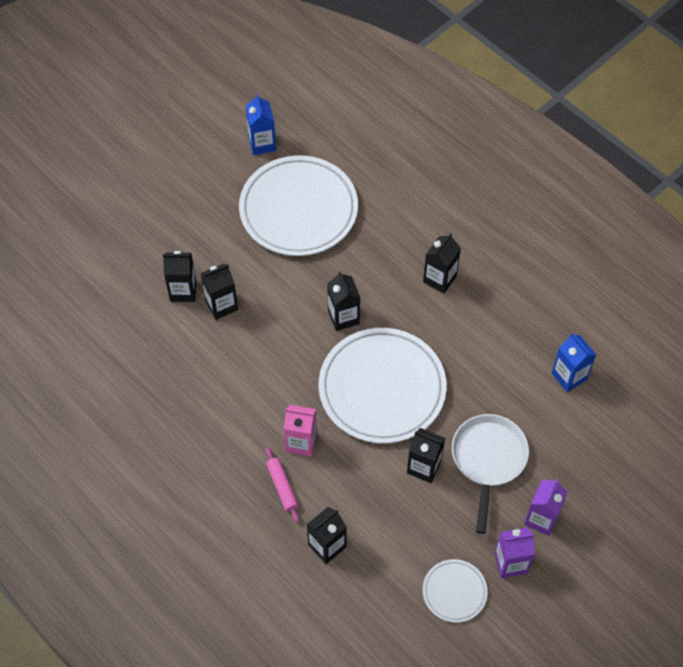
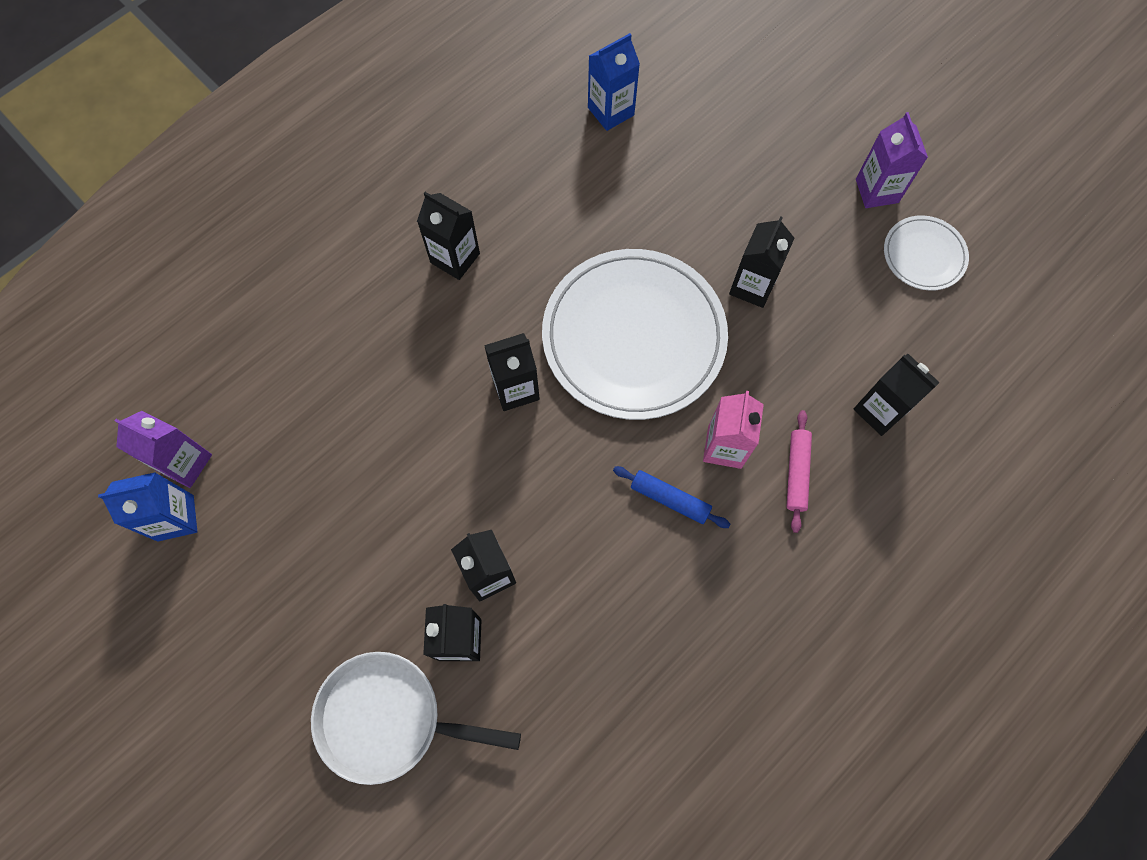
camera: 90 degrees left, 10 degrees up
(265, 407) = (669, 499): none -> blue rolling pin
(282, 487) = (797, 473): pink rolling pin -> pink rolling pin turned 60 degrees counterclockwise
(298, 209) = (315, 456): white plate -> none
(488, 460) = (736, 209): white pan -> white pan (388, 718)
(541, 519) = (813, 154): purple carton -> purple carton (185, 463)

